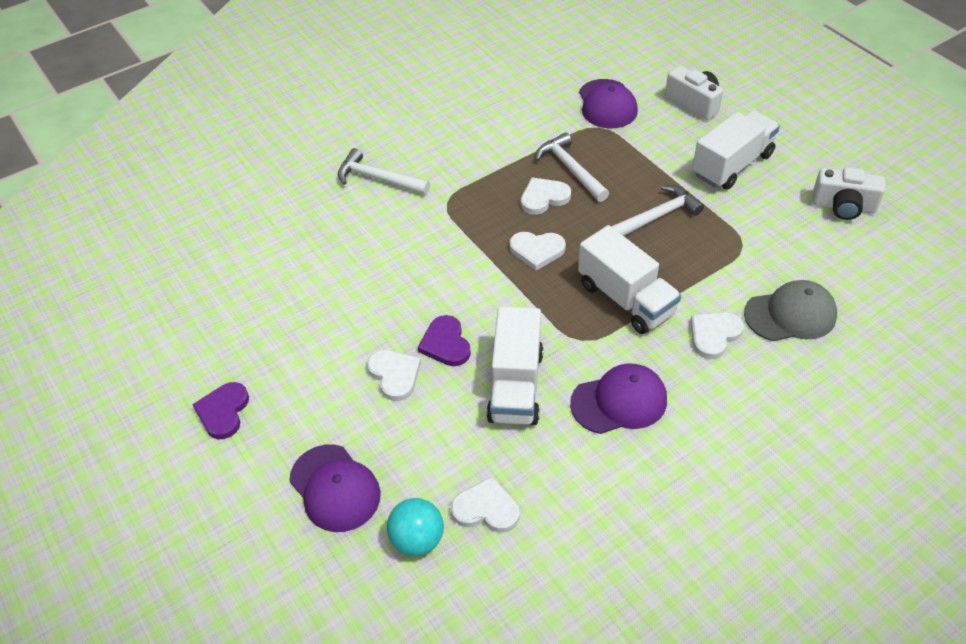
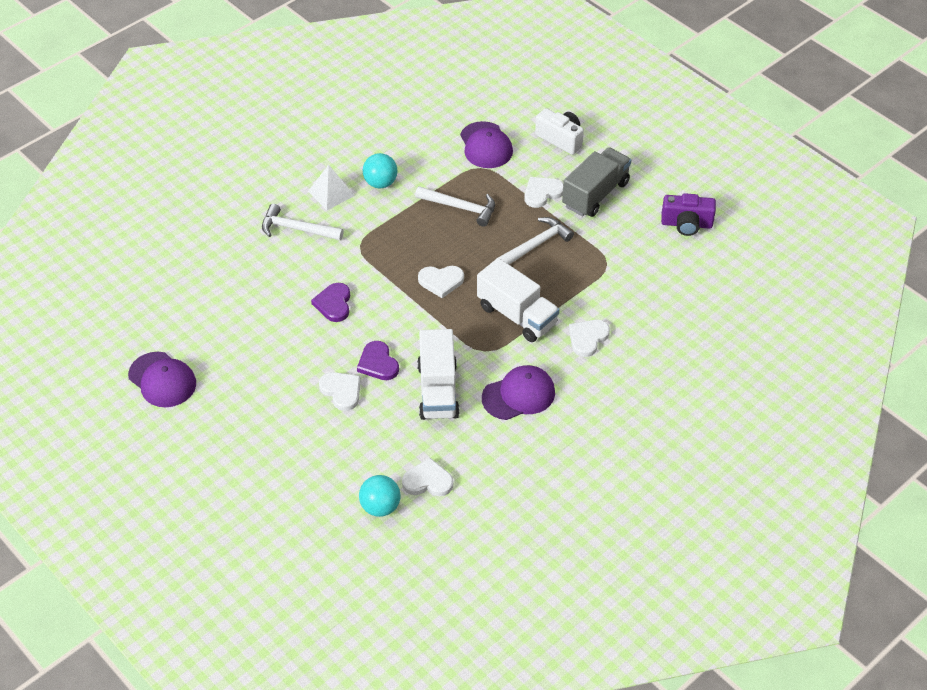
camera: 10 degrees left, 0 degrees up
(223, 412) = (211, 431): purple heart -> purple heart (334, 304)
(335, 488) = (311, 478): purple cap -> purple cap (162, 380)
(424, 143) = (331, 193): none -> white pyramid
(482, 136) = (380, 183): none -> turquoise ball
(544, 198) = (441, 235): white heart -> white heart (542, 193)
(570, 169) = (460, 208): white hammer -> white hammer turned 150 degrees clockwise
(732, 165) = (595, 194): white truck -> grey truck
(790, 315) = (646, 317): grey cap -> none
(843, 206) = (686, 224): white camera -> purple camera

